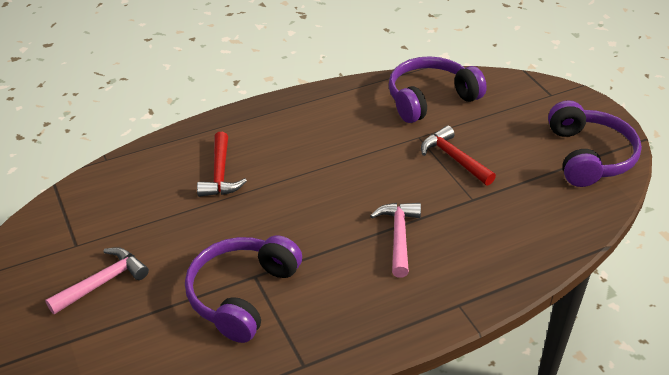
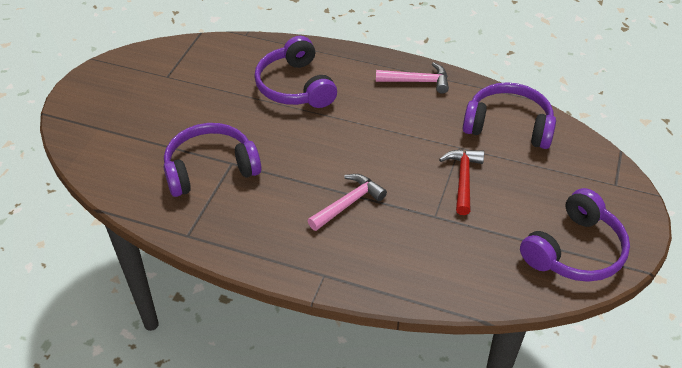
camera: 45 degrees right, 5 degrees up
(103, 282) = (153, 107): pink hammer -> pink hammer (417, 81)
(220, 174) = (295, 86): red hammer -> purple headphones

